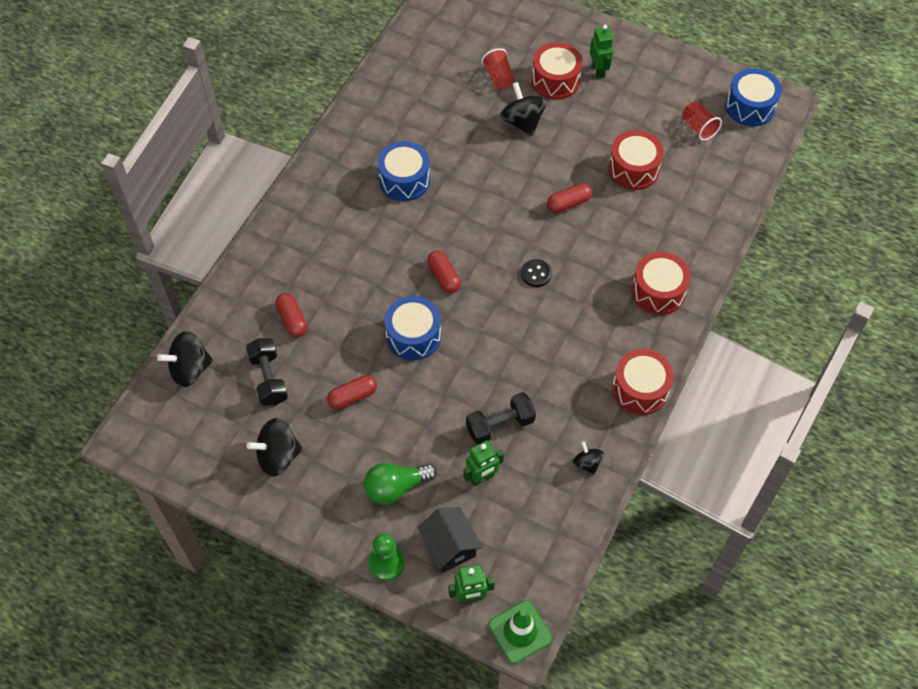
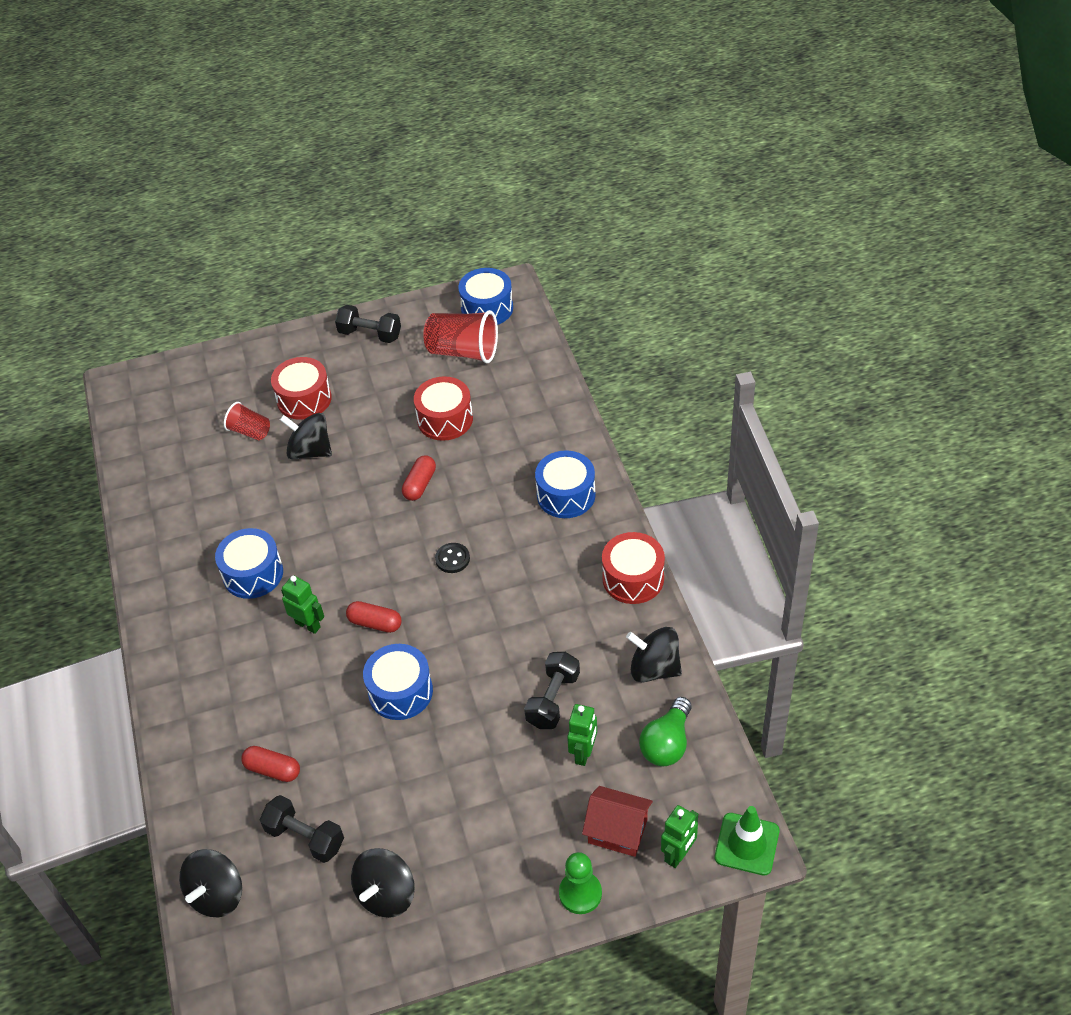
camera: 40 degrees left, 10 degrees down
(352, 396) = (400, 785): red capsule -> none
(396, 487) = (520, 825): green light bulb -> green light bulb (667, 743)
(450, 546) = (617, 831): black house -> red house
(587, 463) = (654, 668): black spinning top -> black spinning top, size x1.79
(598, 70) = (333, 366): green robot -> green robot (308, 625)
(647, 65) = (370, 334): none -> black dumbbell
(658, 291) = (566, 495): red drum -> blue drum
(698, 127) = (463, 351): red cup -> red cup, size x1.74

